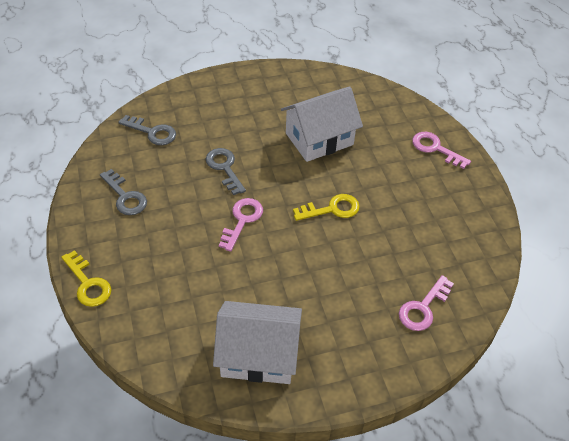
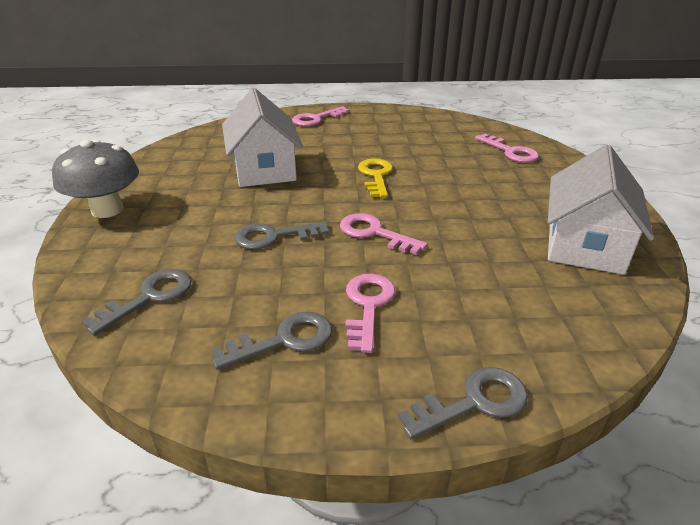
camera: 75 degrees left, 15 degrees down
(88, 284) = (474, 402): yellow key -> grey key
(160, 228) = (368, 305): none -> pink key
(236, 81) = (107, 210): none -> grey mushroom

